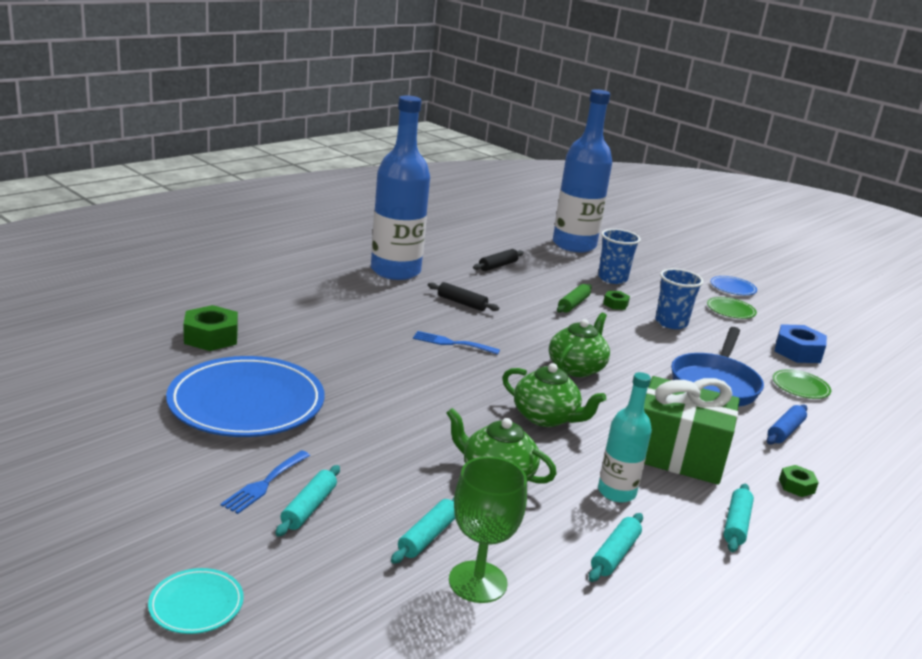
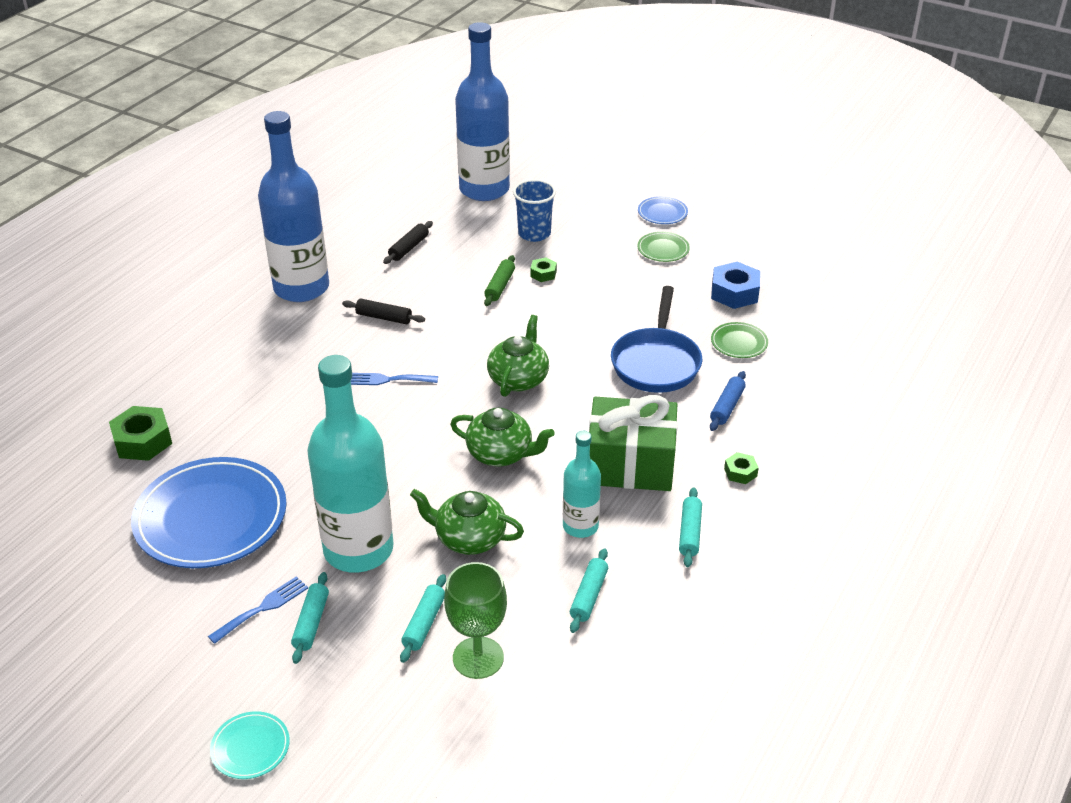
camera: 10 degrees left, 15 degrees up
(264, 484) = (262, 608): blue fork -> blue fork turned 150 degrees counterclockwise
(380, 459) = (358, 549): none -> turquoise bottle
(671, 323) = (604, 286): blue cup -> none

